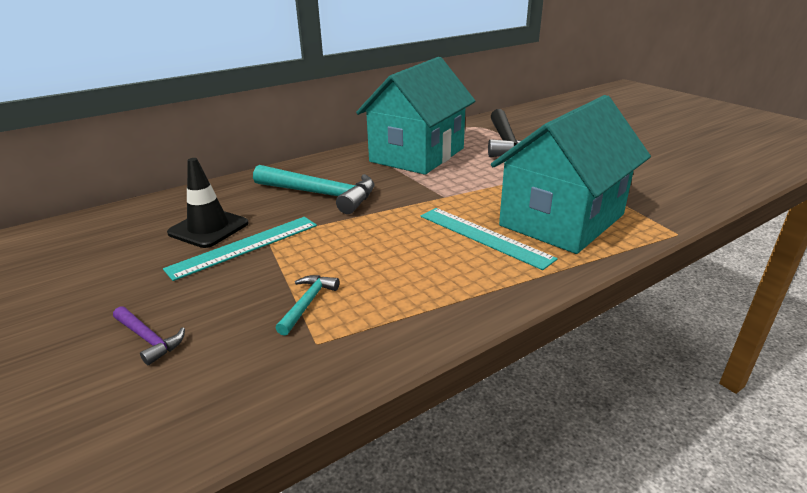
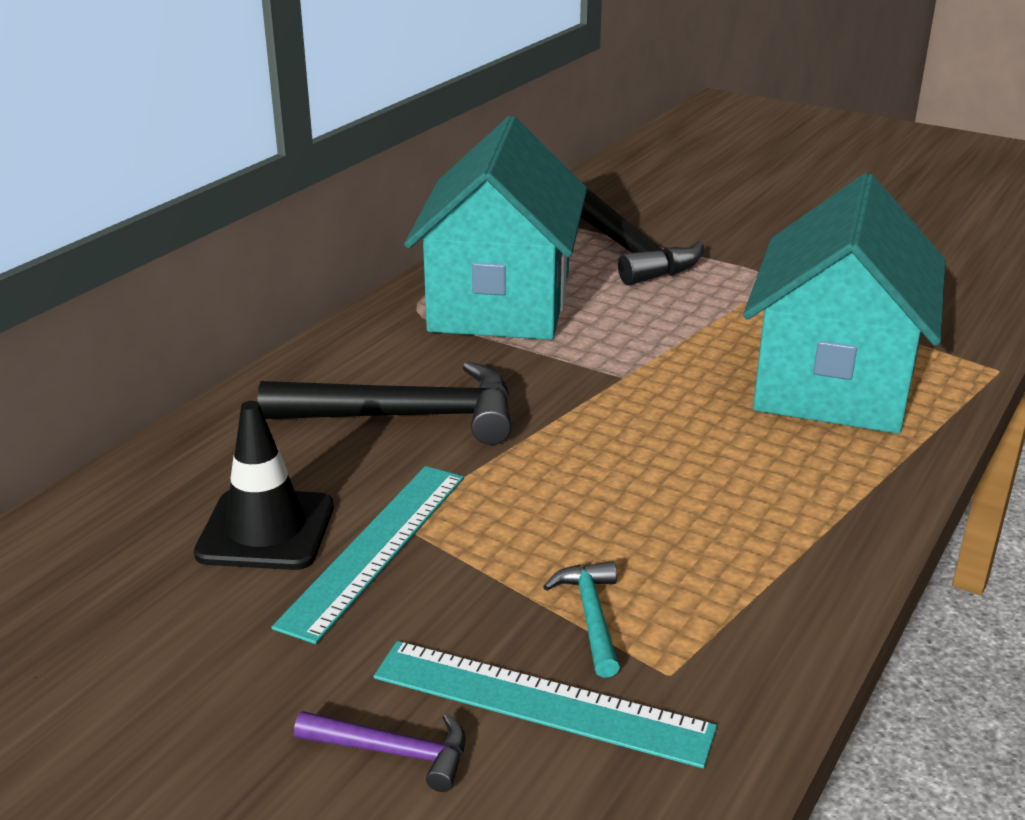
camera: 25 degrees left, 0 degrees up
(320, 194) = (406, 416): turquoise hammer -> black hammer
(484, 236) = (748, 435): turquoise ruler -> turquoise ruler (541, 702)

